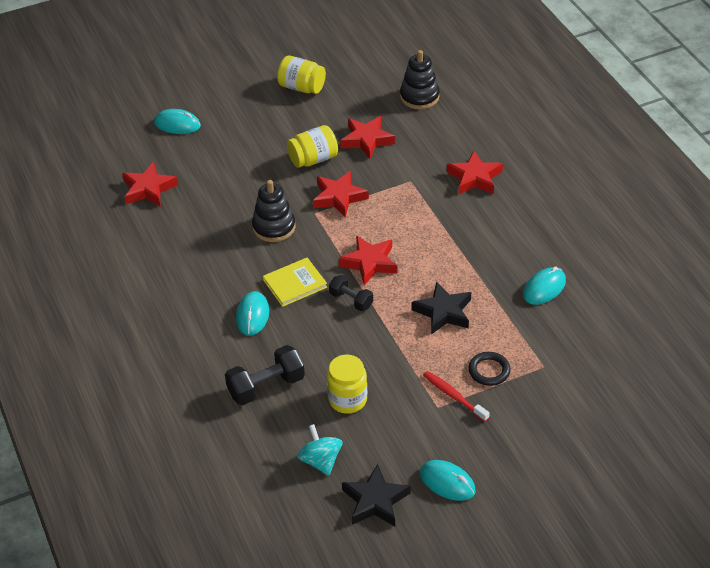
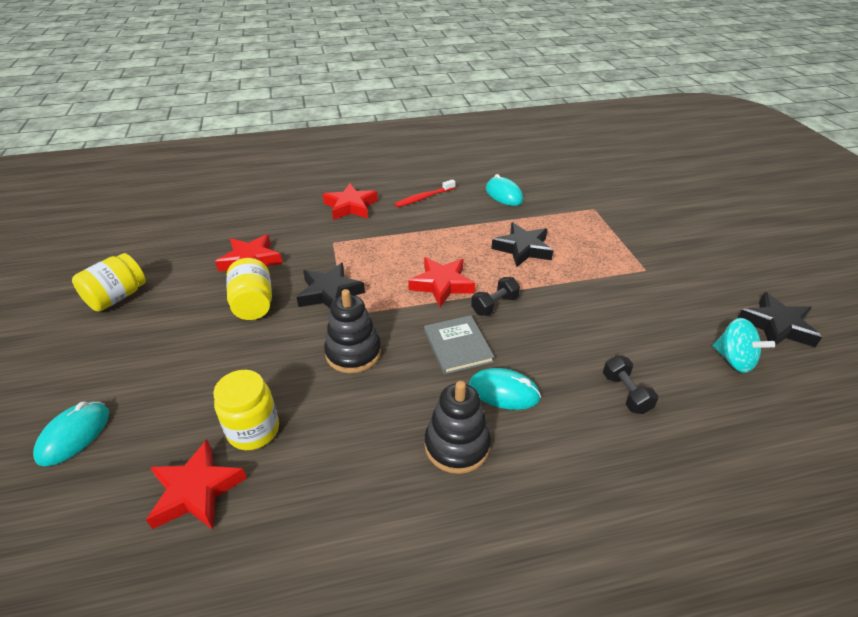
camera: 80 degrees left, 5 degrees down
(266, 386) = (626, 393): black dumbbell -> black dumbbell, size x0.62
(295, 284) = (457, 346): yellow book -> grey book
(320, 461) = (734, 360): turquoise spinning top -> turquoise spinning top turned 120 degrees counterclockwise
(339, 197) = (330, 293): red star -> black star
(347, 399) = (641, 327): yellow jar -> yellow jar (253, 430)
(419, 97) = (212, 219): black stacking toy -> black stacking toy (457, 445)
(447, 482) = (738, 277): turquoise mouse -> none
(454, 396) = (631, 258): red toothbrush -> red toothbrush (424, 198)
(489, 371) = (599, 235): black ring -> none

